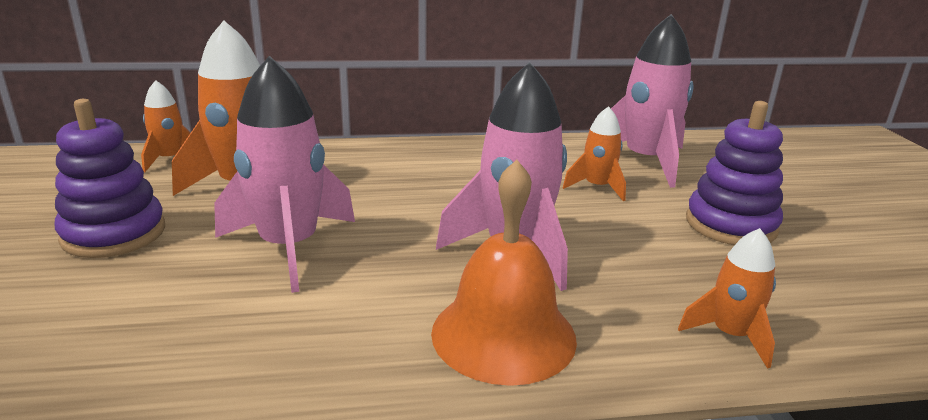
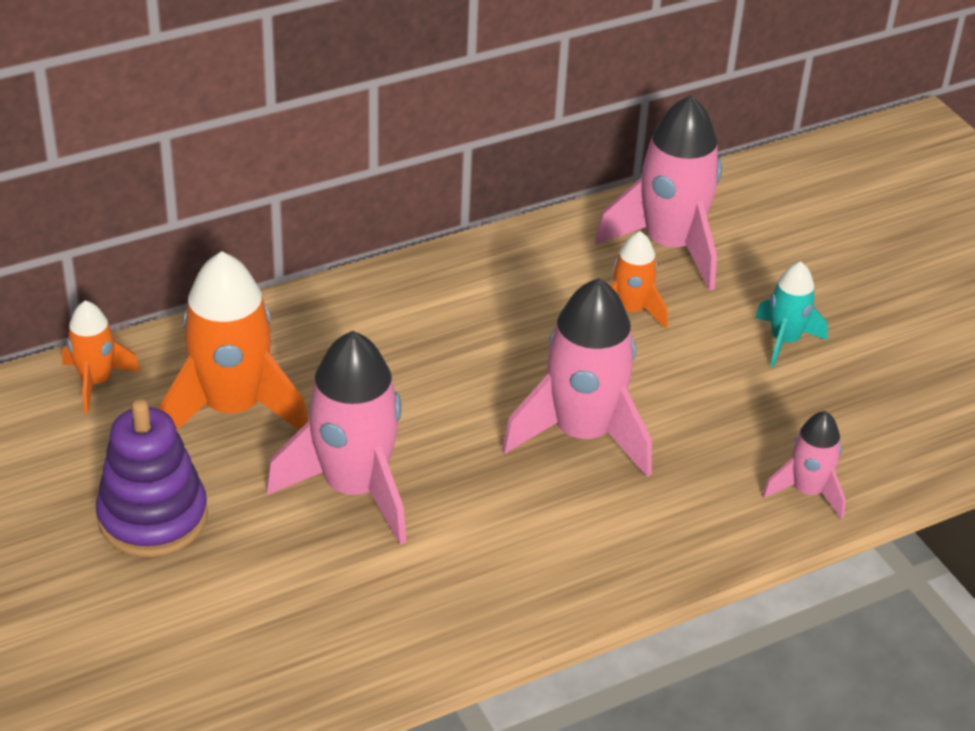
camera: 20 degrees left, 15 degrees up
(503, 334) = (617, 541): orange bell -> none
(730, 225) = (784, 340): purple stacking toy -> turquoise rocket
(730, 335) = (807, 491): orange rocket -> pink rocket

